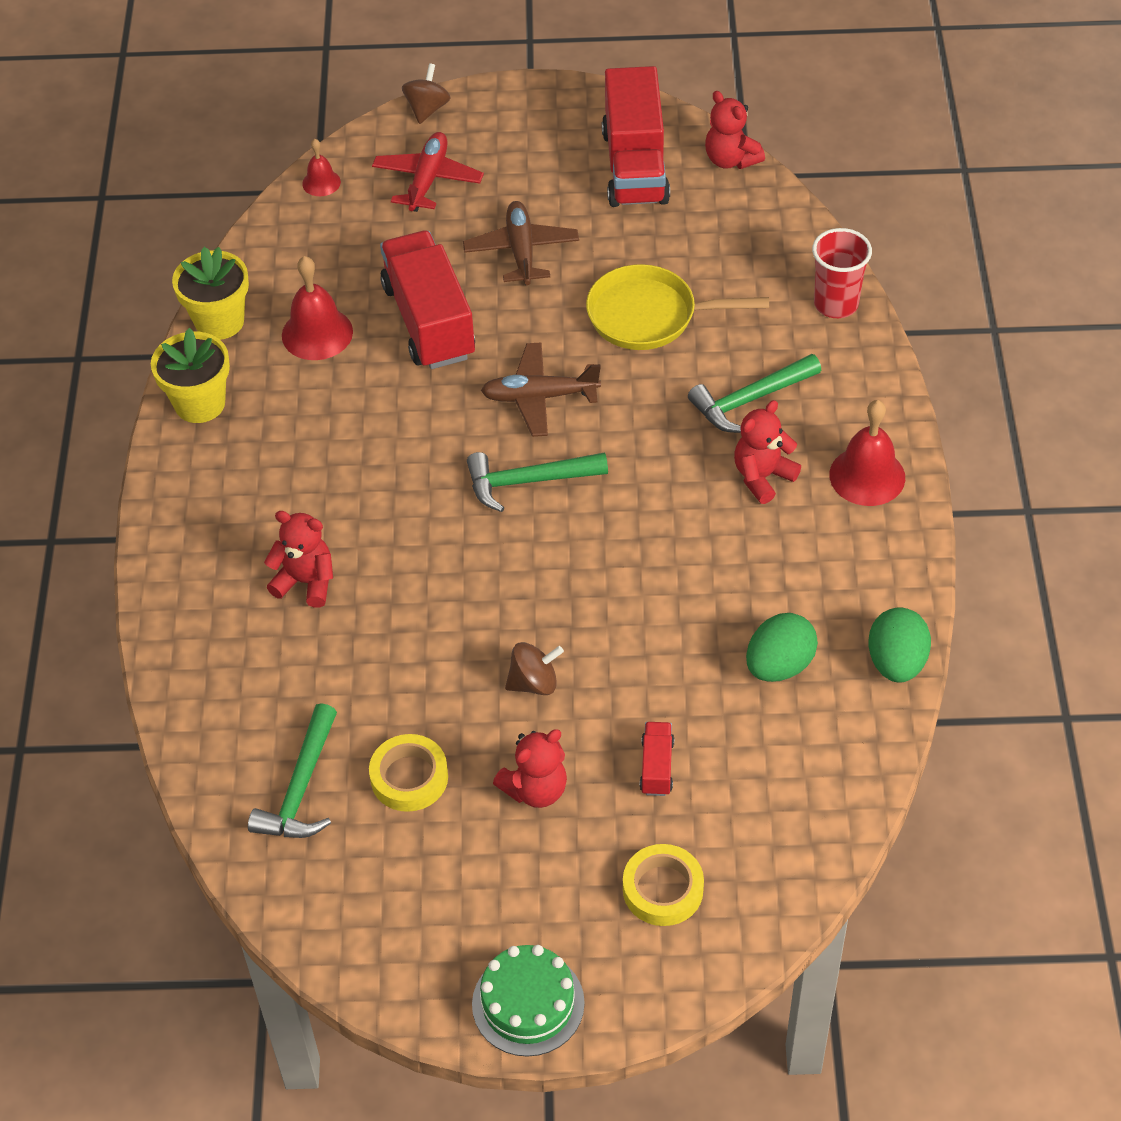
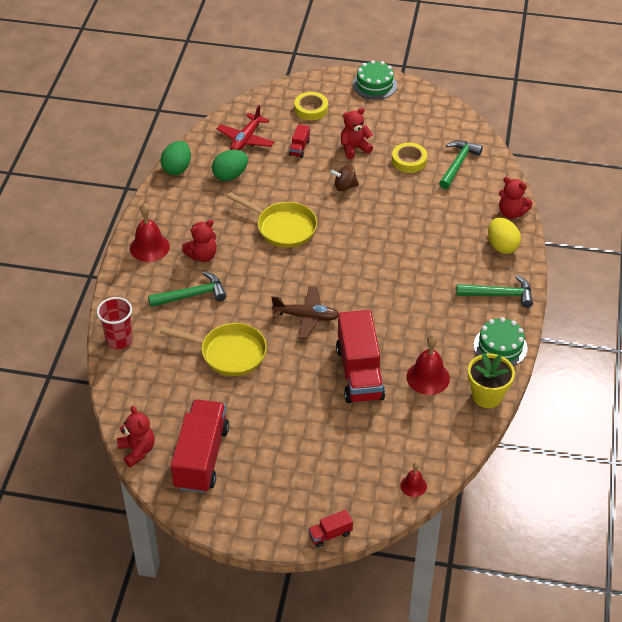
camera: 170 degrees left, 5 degrees down
(200, 403) = (500, 347): yellow flower pot -> green cake
(200, 600) = (502, 246): none -> yellow egg
(306, 582) = (447, 245): red teddy bear -> red teddy bear (511, 213)
(427, 109) = (330, 534): brown spinning top -> red truck
(428, 180) = (341, 474): red plane -> red plane (246, 139)
(521, 251) = (292, 409): brown plane -> none
(528, 481) = (324, 274): green hammer -> green hammer (499, 295)
(632, 563) = (283, 227): none -> yellow pan

